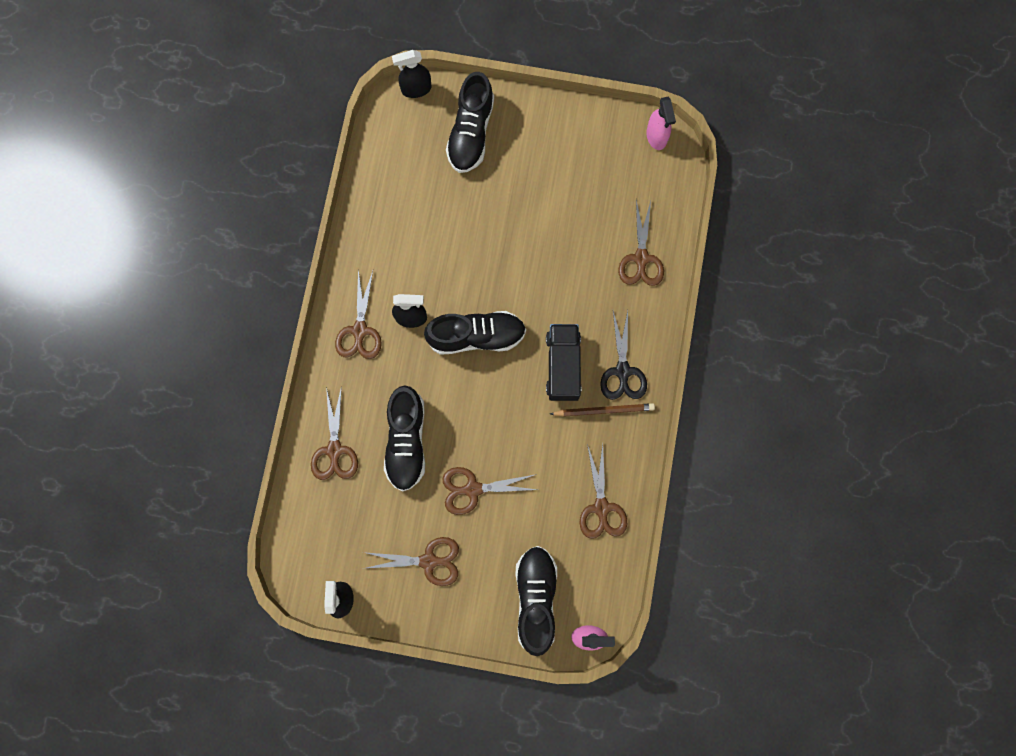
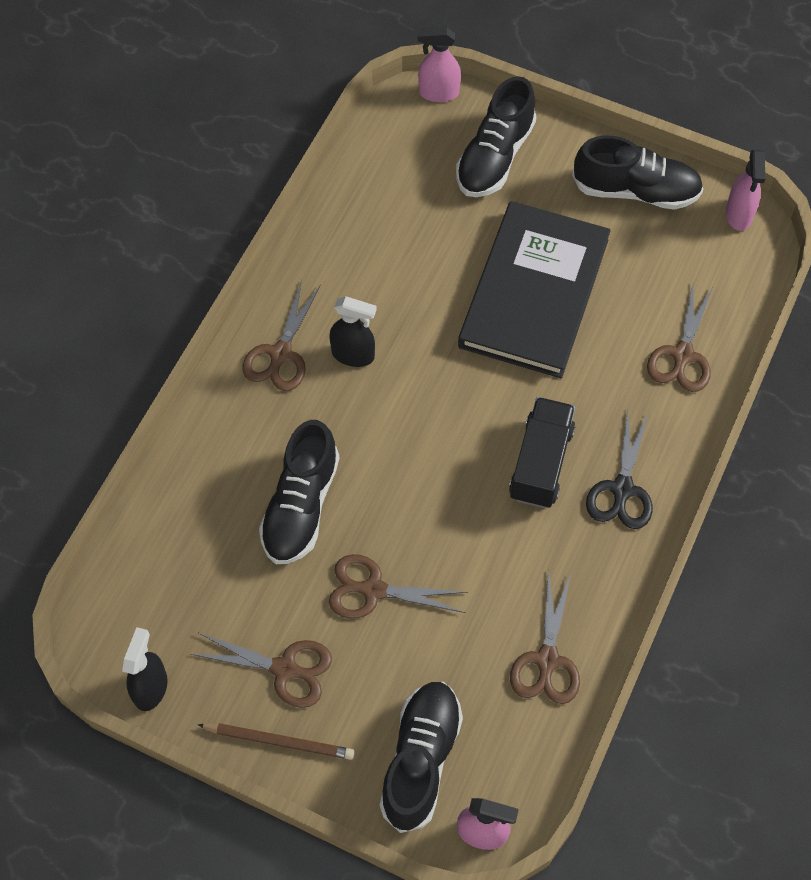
camera: 15 degrees right, 15 degrees down
(334, 450) = (201, 493): brown scissors -> none
(416, 89) = (438, 93): black spray bottle -> pink spray bottle
(476, 336) = (433, 398): black shoe -> black shoe (635, 190)
(526, 236) = (534, 293): none -> black book
(604, 410) = (583, 533): brown pencil -> brown pencil (279, 741)

